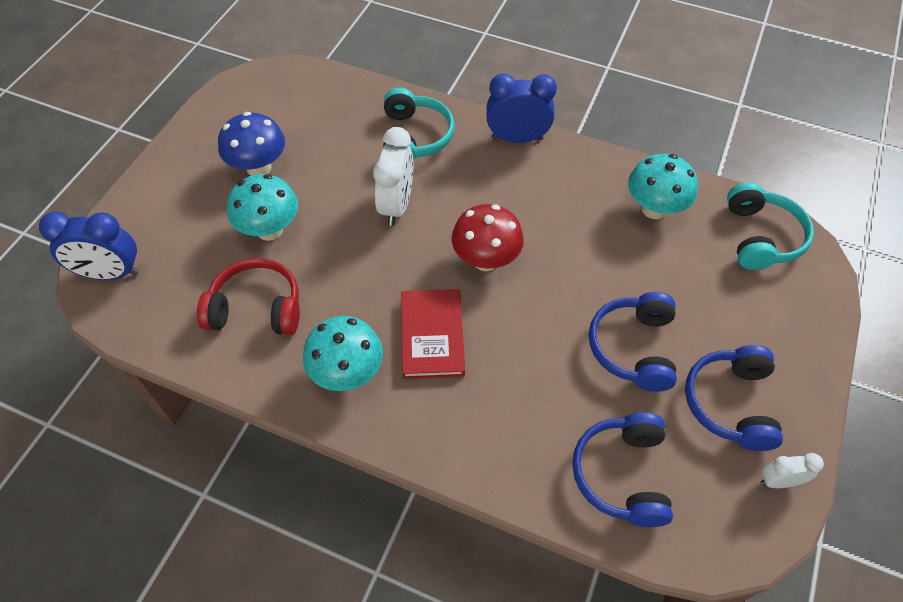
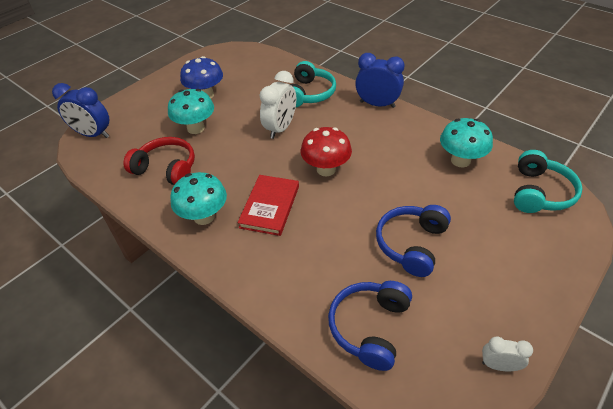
camera: 20 degrees right, 10 degrees down
(730, 403) = (476, 299): blue headphones -> none

